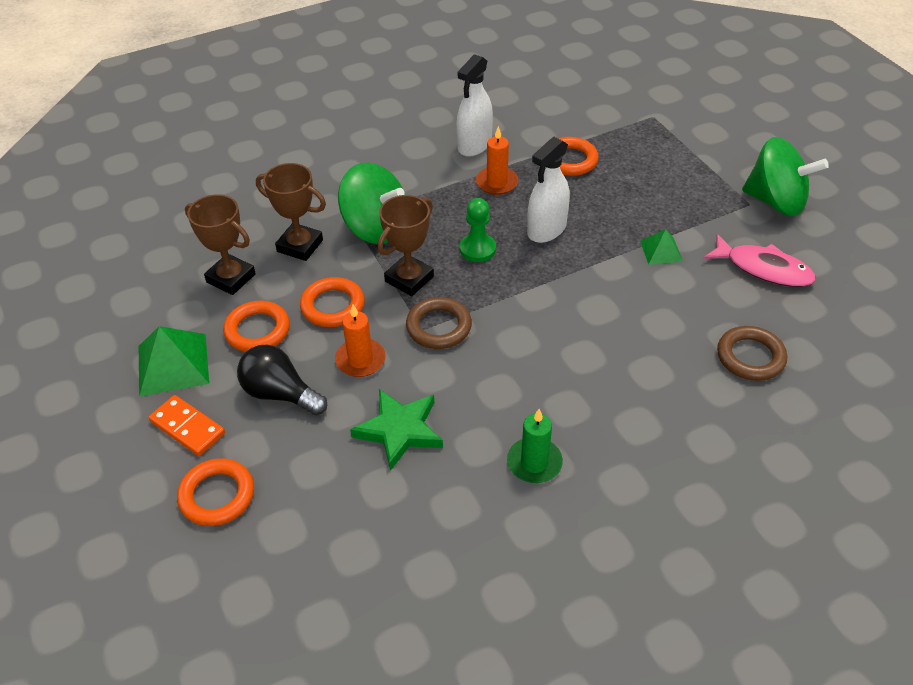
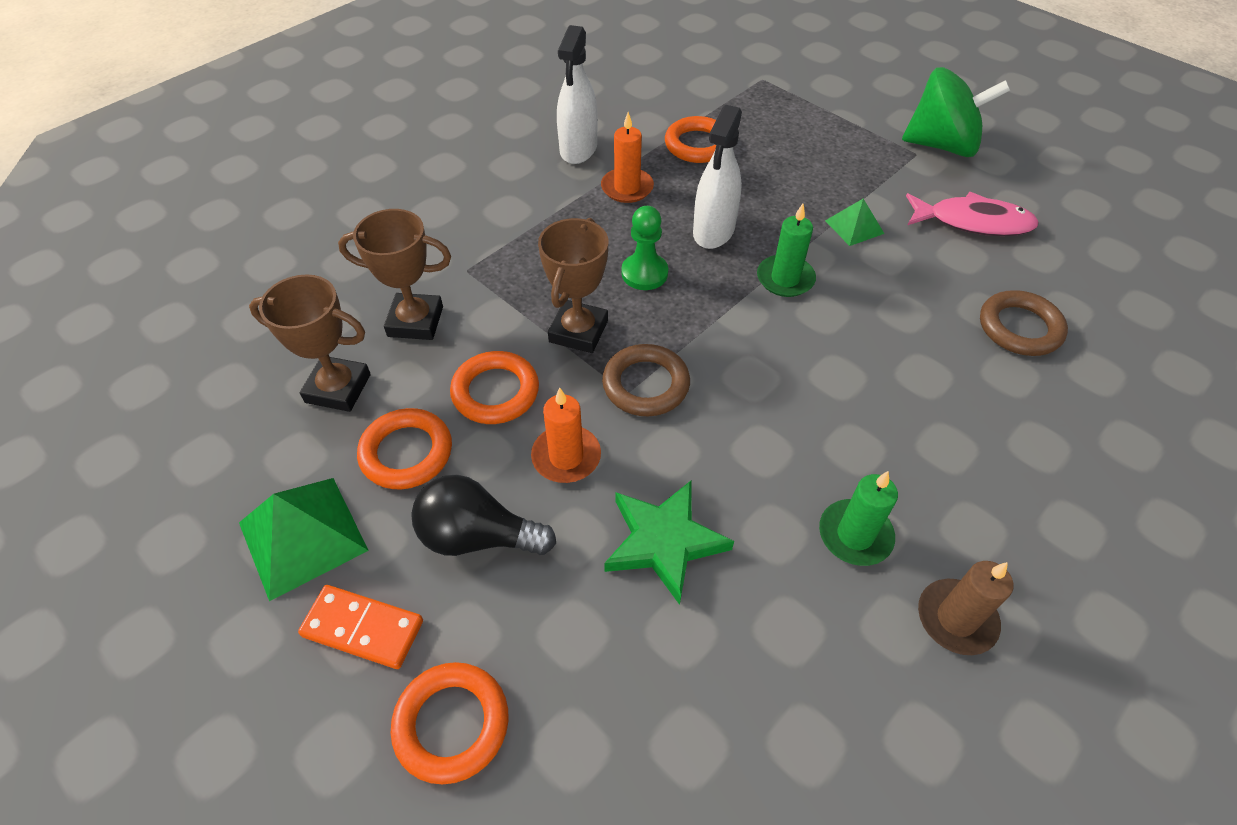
camera: 20 degrees left, 5 degrees up
(375, 228) = (505, 276): green spinning top -> none
(575, 534) = (956, 619): none -> brown candle
(583, 277) = (785, 279): none -> green candle

